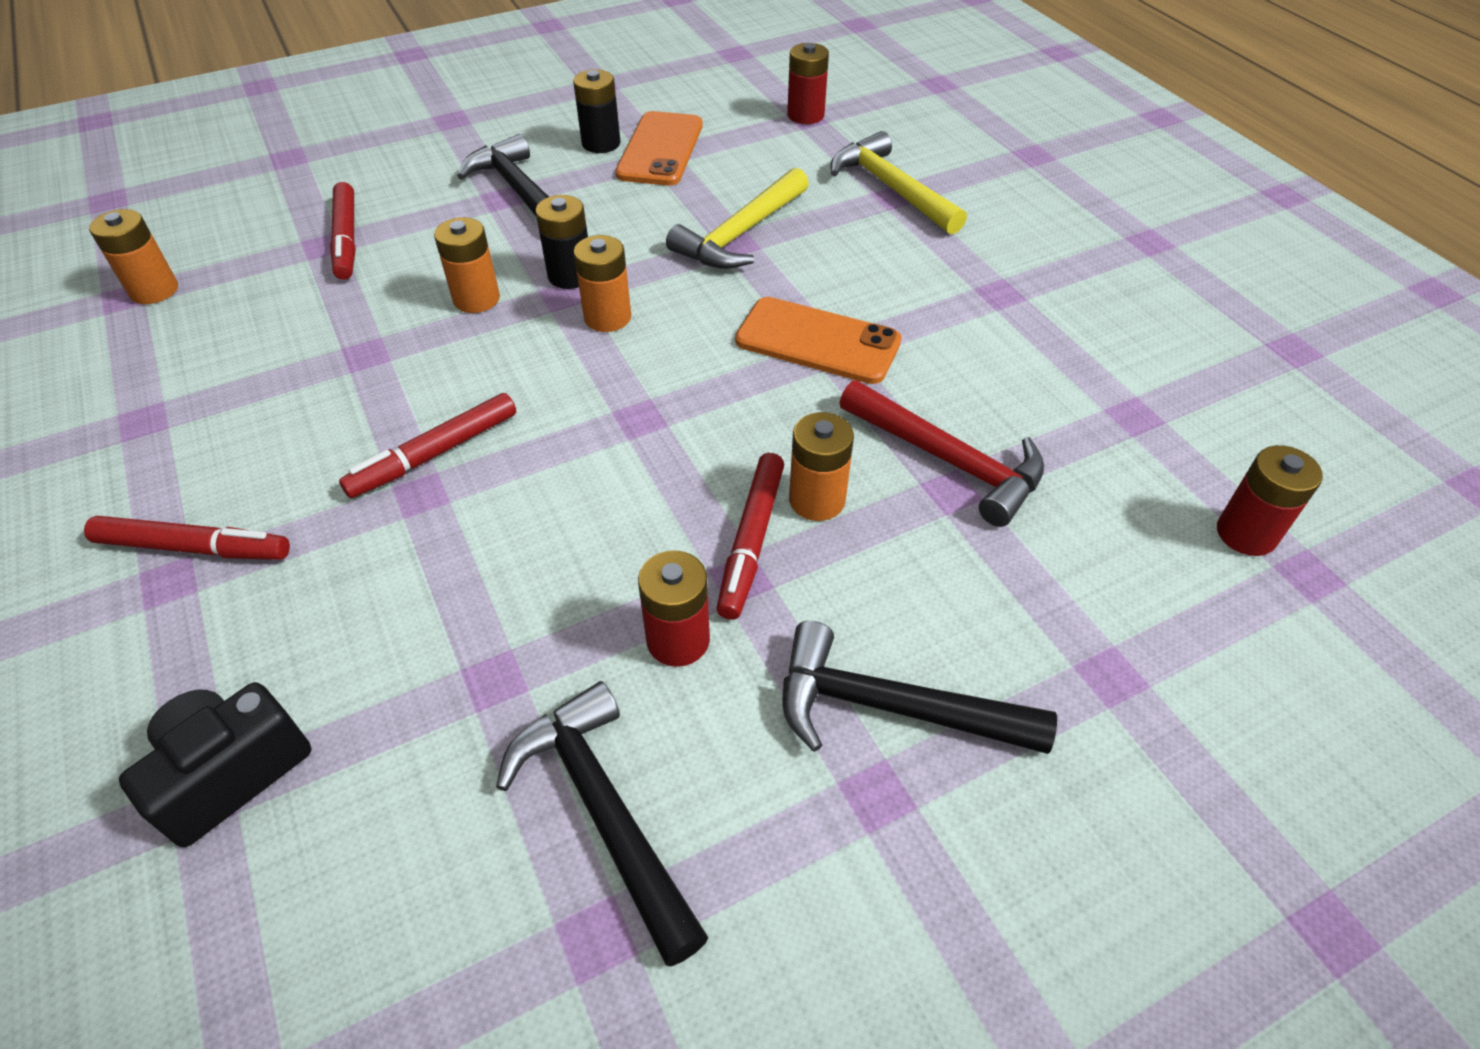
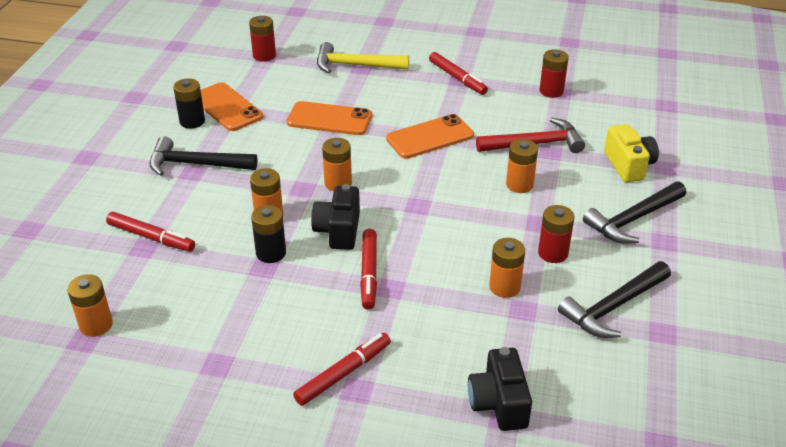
camera: 50 degrees left, 10 degrees down
(503, 374) = (338, 230): none -> black camera
(532, 623) = (504, 287): none -> orange battery
(570, 275) = (291, 179): black battery -> black battery (271, 253)
(604, 811) = (613, 307): black hammer -> black hammer turned 45 degrees counterclockwise
(740, 234) = (329, 119): yellow hammer -> orange phone
(751, 541) = (522, 211): red marker -> red marker (457, 78)
(1046, 615) = (628, 165): none -> yellow camera
(1246, 534) = (638, 106): red battery -> red battery (551, 91)

